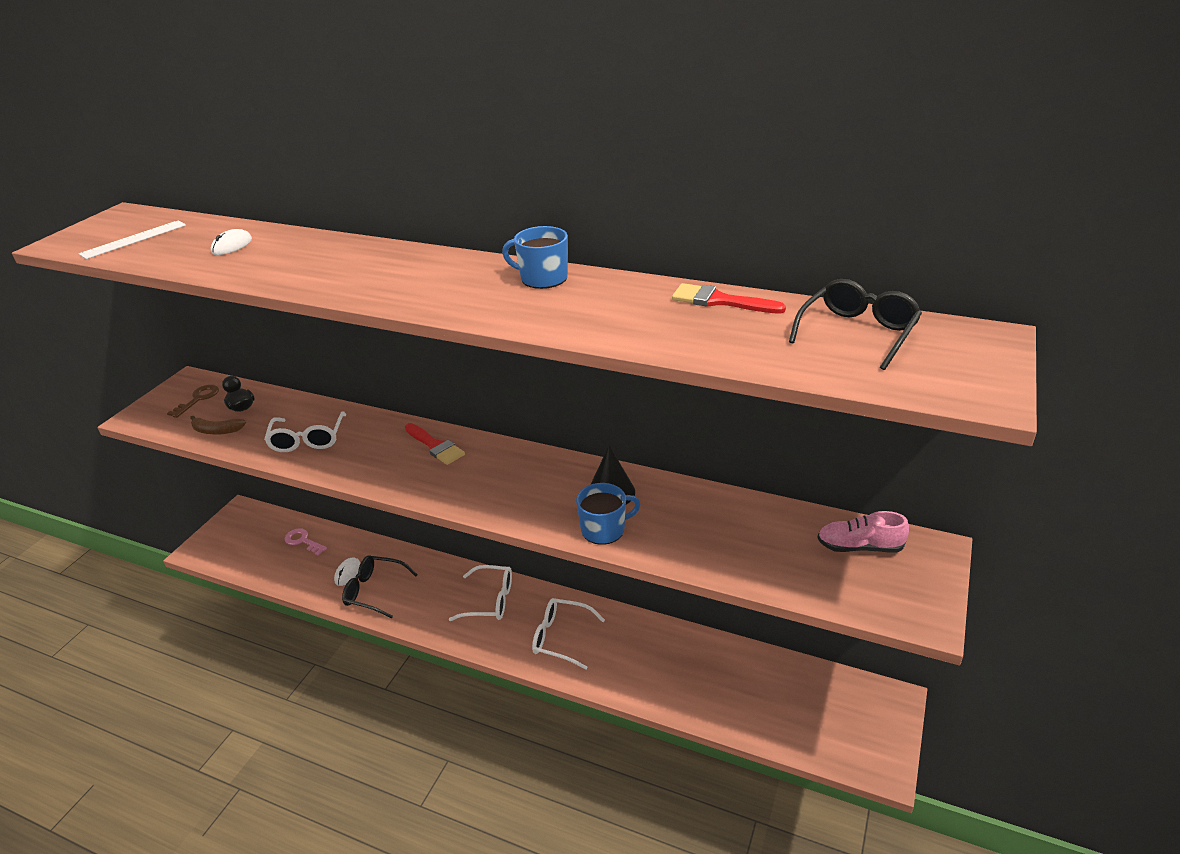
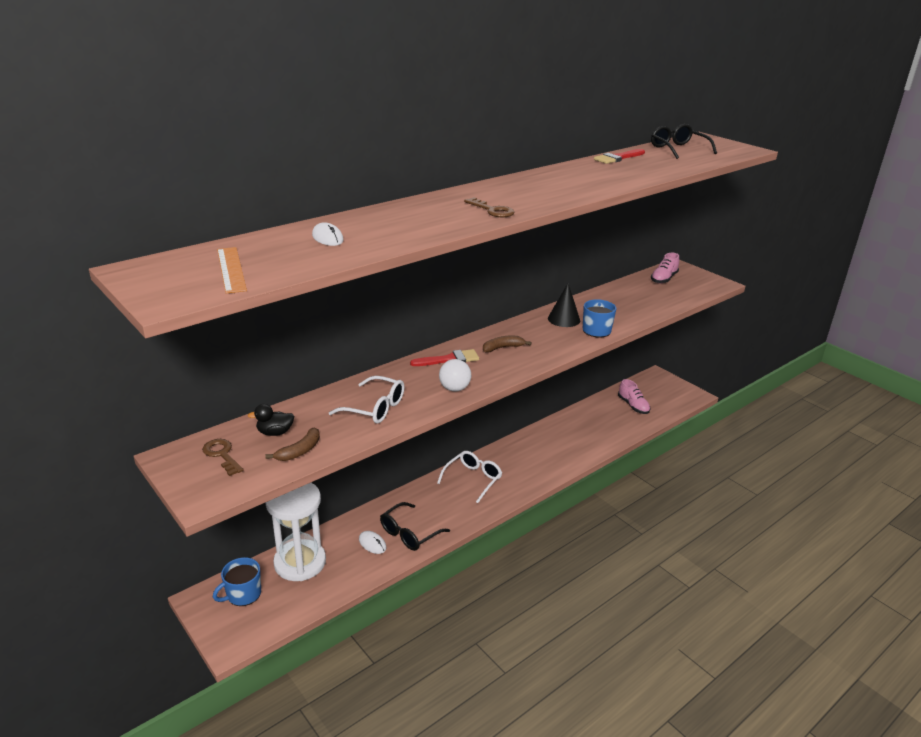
camera: 65 degrees left, 5 degrees down
(134, 239) = (231, 269): white ruler -> orange ruler
(303, 541) = (300, 562): pink key -> white hourglass
(373, 471) = (454, 388): none -> white ball
(379, 287) = (492, 210): none -> brown key
(491, 471) = (502, 348): none -> brown banana
(542, 278) = (539, 178): blue mug -> blue mug (243, 594)
(560, 637) = (533, 460): white glasses -> none
(775, 697) = (633, 406): none -> pink shoe

